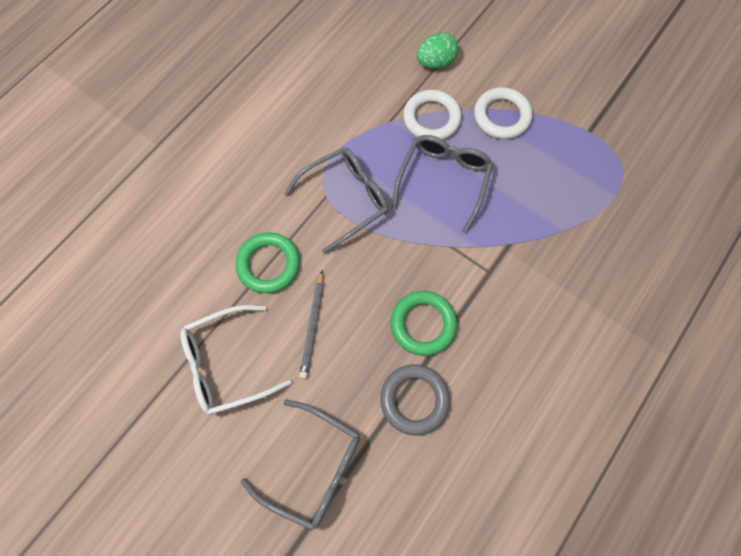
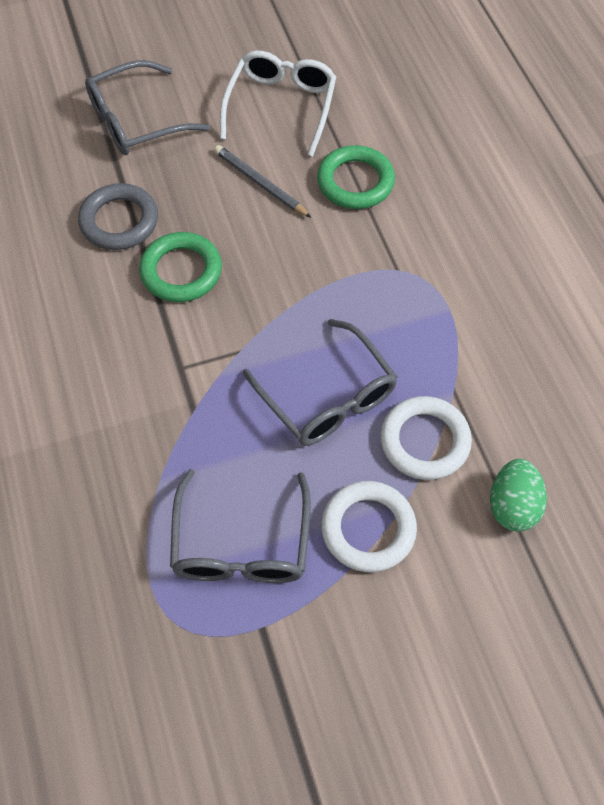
camera: 125 degrees right, 10 degrees down
(345, 200) = (379, 284): grey glasses -> grey glasses (241, 542)

